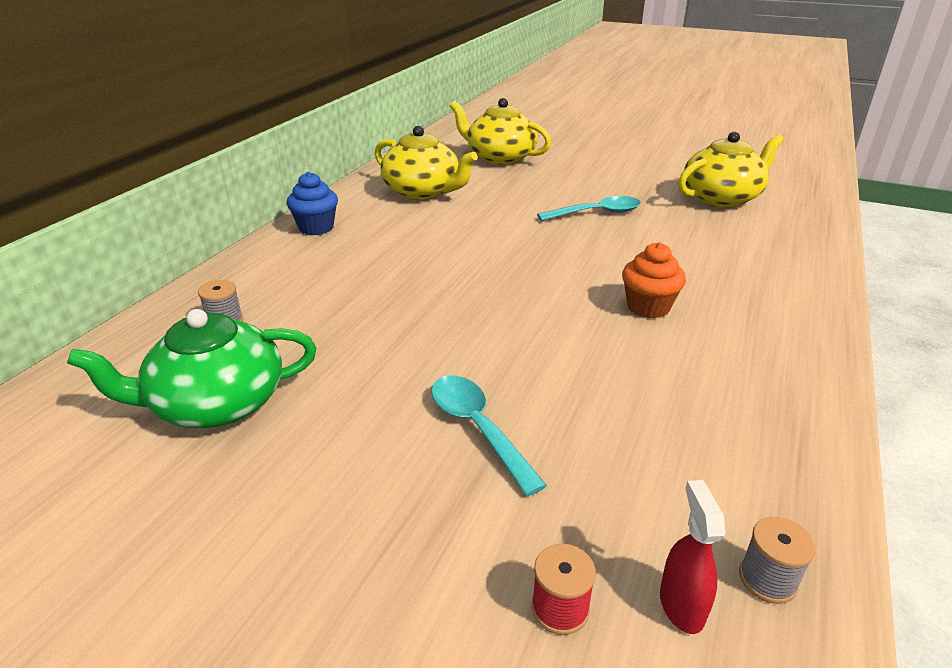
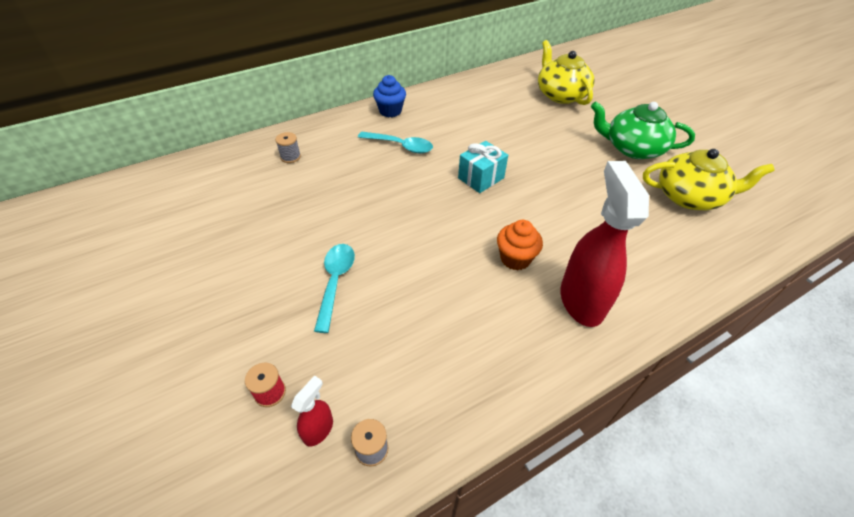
camera: 35 degrees right, 15 degrees up
(216, 403) = (245, 203): green teapot -> green teapot (632, 148)
(423, 191) = (478, 106): yellow teapot -> none
(514, 252) = (481, 178): none -> turquoise gift
(596, 213) = (572, 170): turquoise spoon -> turquoise spoon (400, 146)
(754, 313) = (581, 300): none -> red spray bottle

